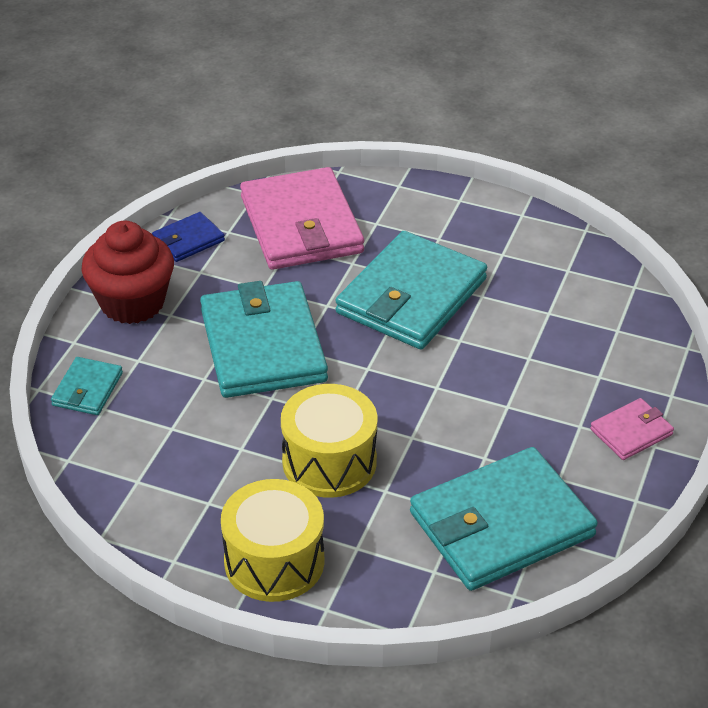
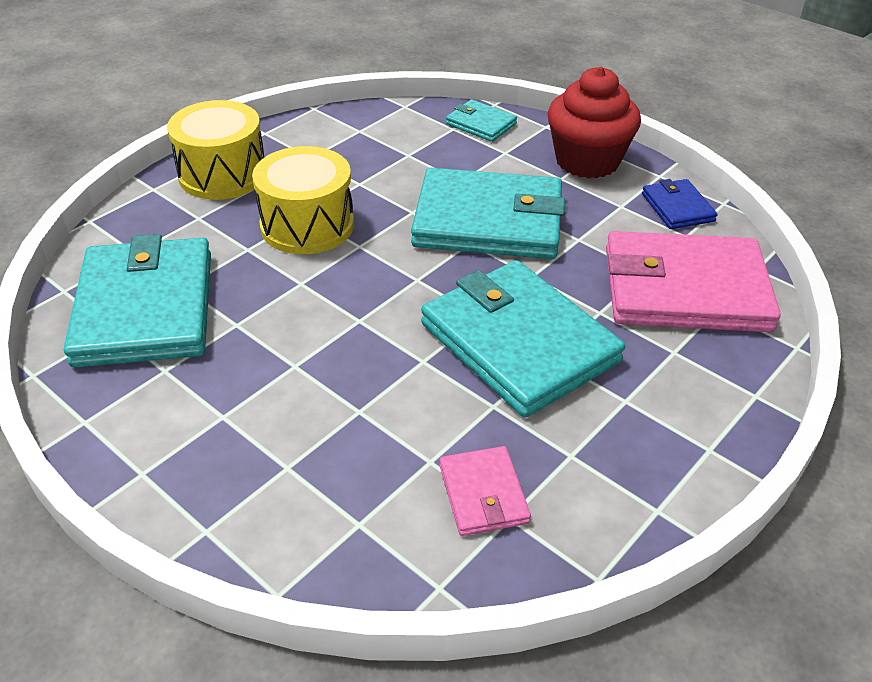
camera: 110 degrees right, 0 degrees up
(631, 432) = (178, 460): pink wallet -> pink wallet (483, 494)

